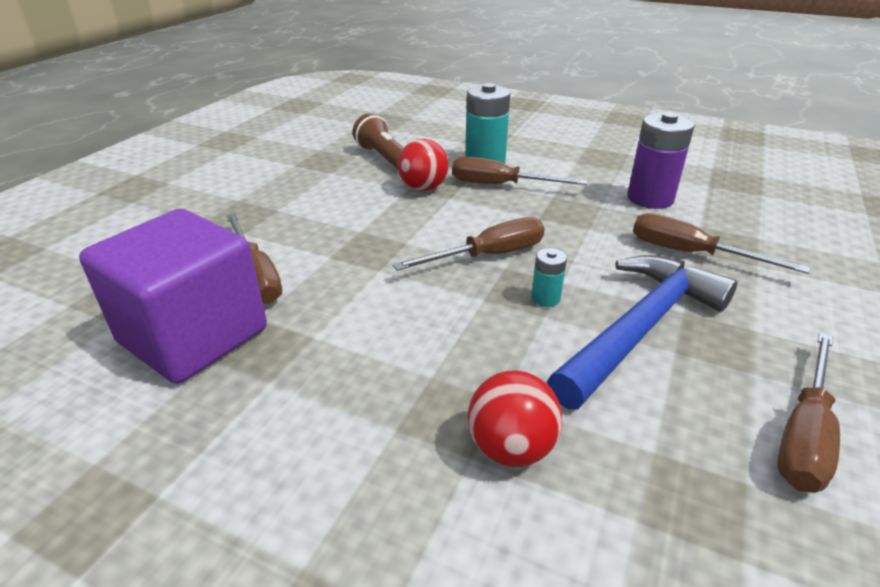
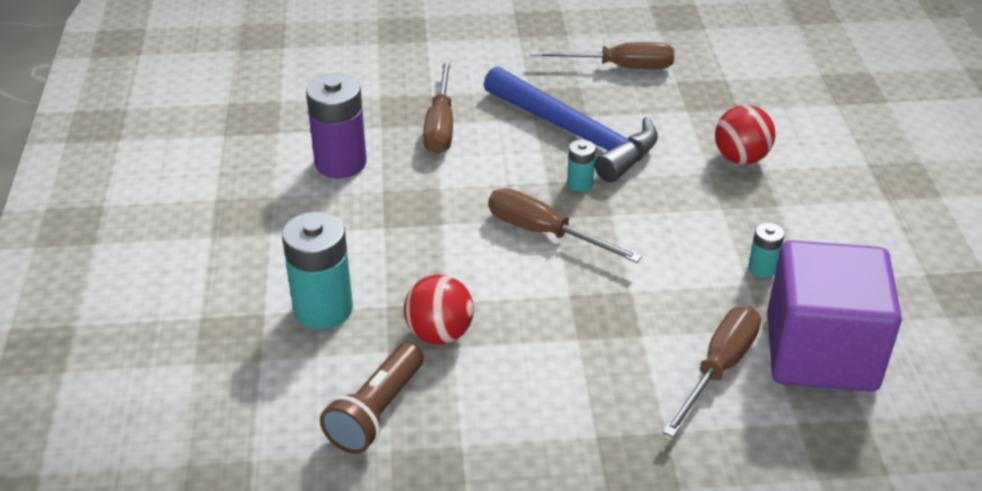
camera: 120 degrees left, 5 degrees up
(320, 357) = (762, 268): none -> turquoise battery
(500, 185) = (384, 273): brown screwdriver -> none
(639, 328) = (575, 133): blue hammer -> blue hammer turned 150 degrees counterclockwise

